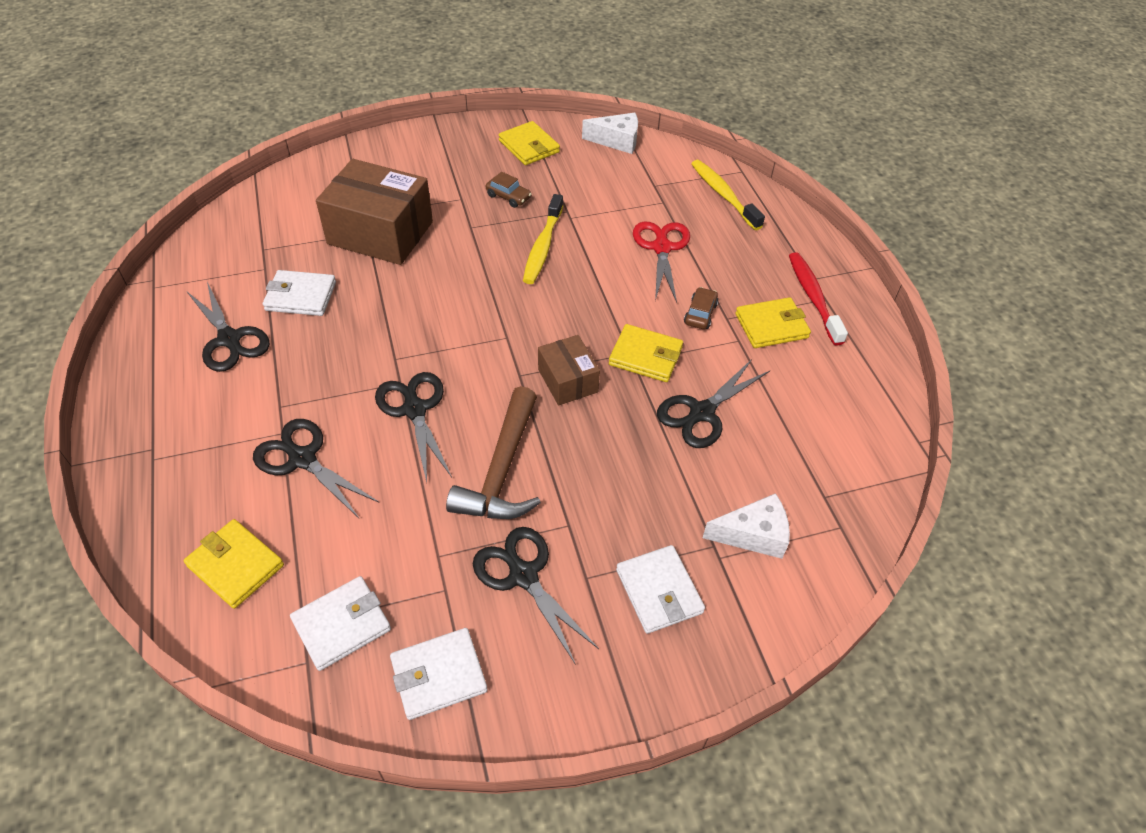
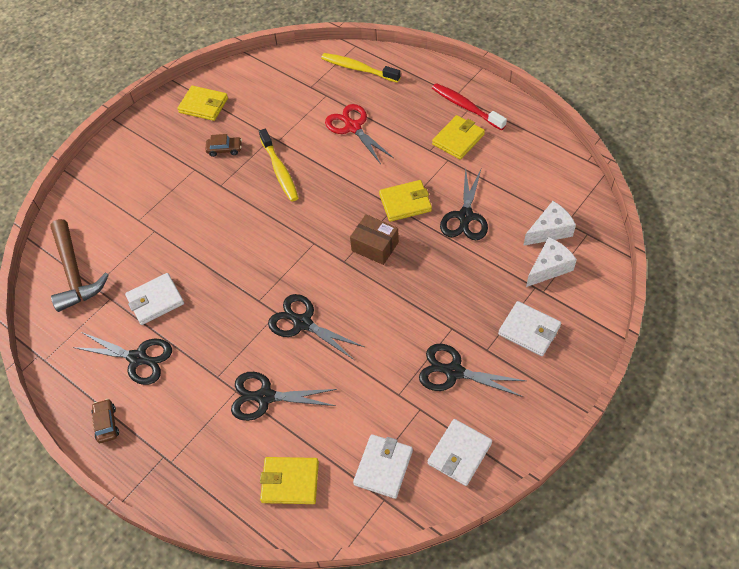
camera: 30 degrees left, 5 degrees up
(380, 233) = (164, 225): brown box -> none
(502, 471) = (388, 324): brown hammer -> brown hammer (74, 273)
(617, 141) = (258, 68): white cheese -> white cheese (549, 230)
(700, 314) = (412, 156): brown car -> brown car (106, 424)

